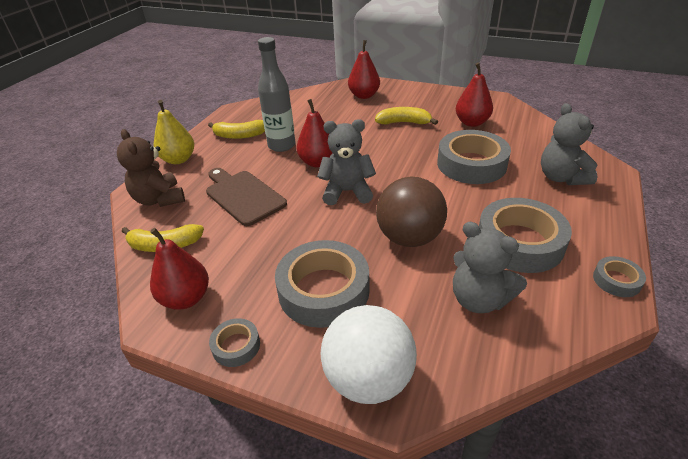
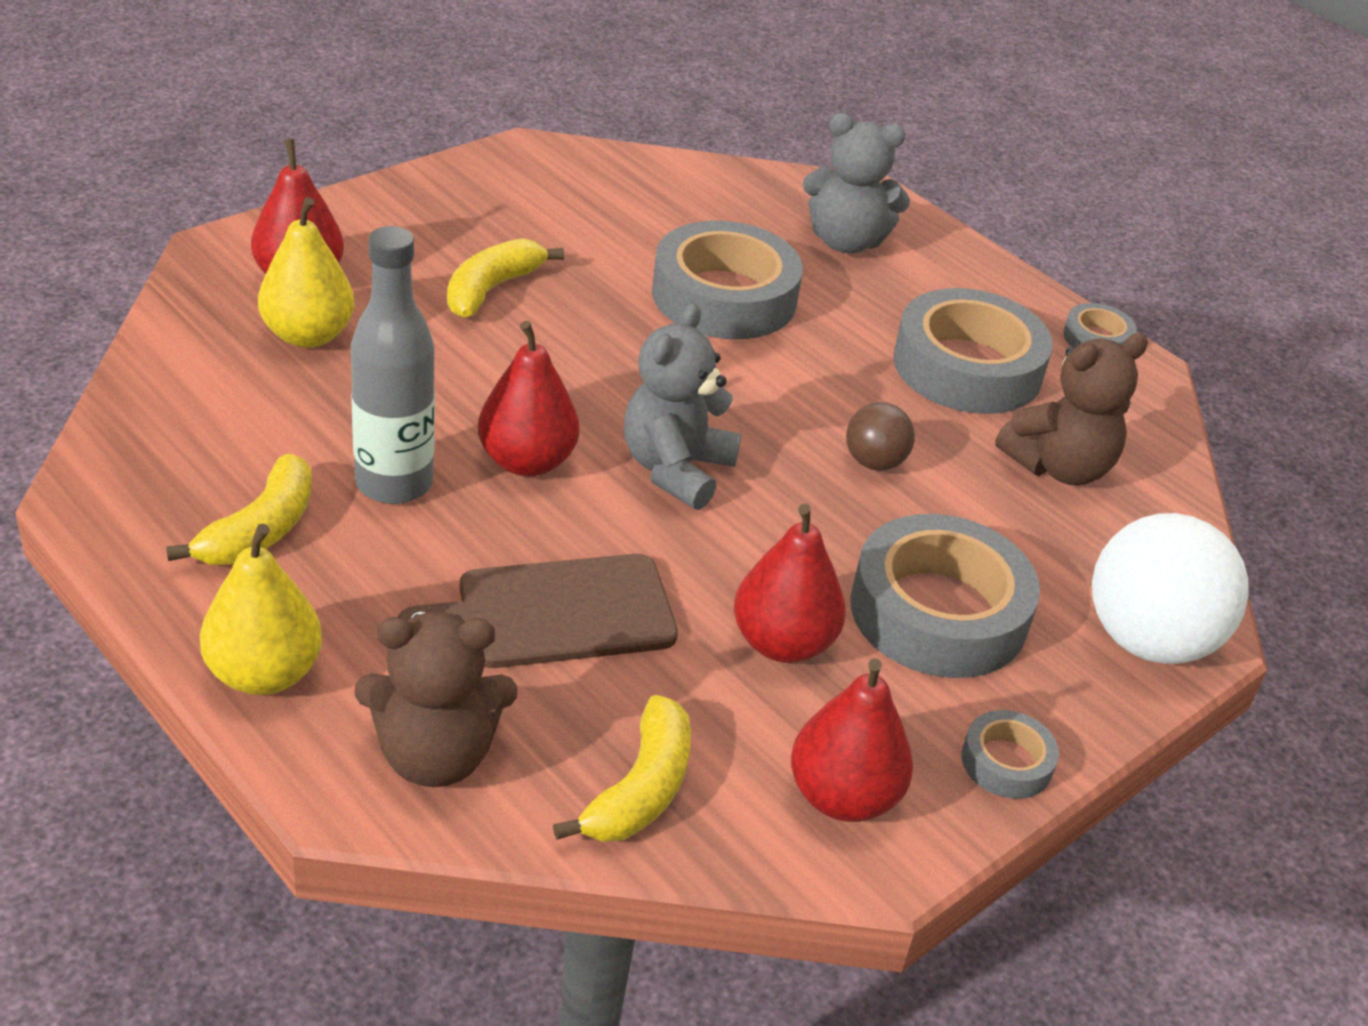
camera: 70 degrees left, 0 degrees up
(338, 107) = (308, 335): none -> yellow pear
(409, 238) = (874, 462): brown ball -> brown ball, size x0.51
(472, 123) = (586, 222): red pear -> red pear (782, 643)
(479, 299) = (1059, 467): grey teddy bear -> brown teddy bear

